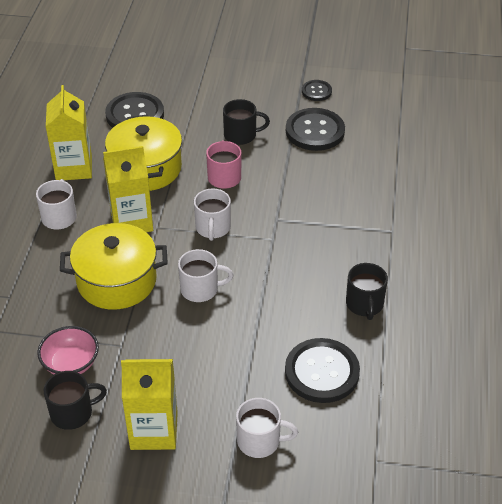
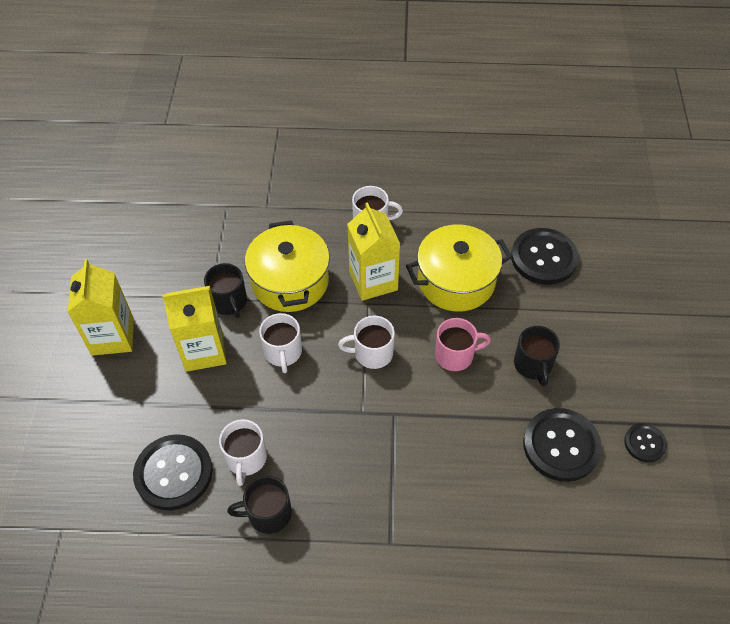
camera: 85 degrees right, 10 degrees up
(71, 364) = (189, 264): pink bowl -> none
(73, 413) = (136, 275): black mug -> black mug (229, 302)
(74, 168) = (445, 221): yellow carton -> yellow carton (204, 351)
(260, 441) = (94, 422): white mug -> white mug (246, 458)

